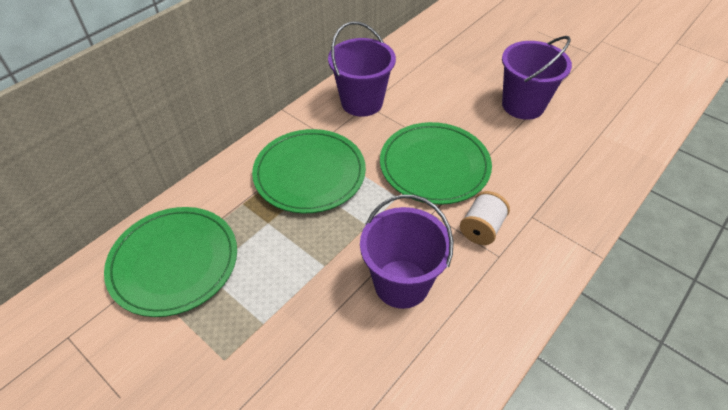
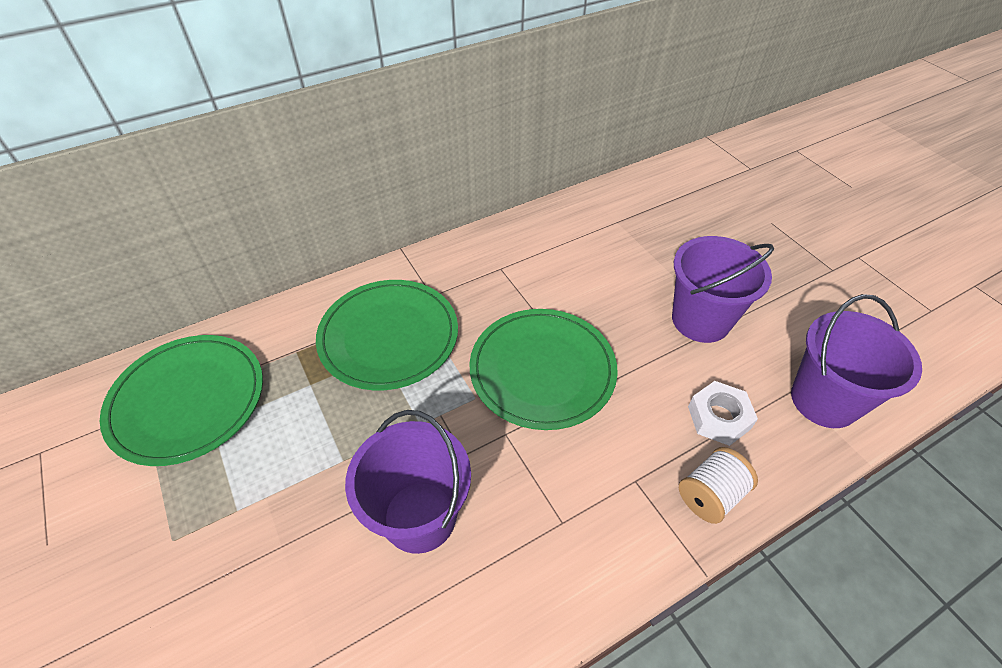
camera: 20 degrees right, 0 degrees up
(362, 102) = (496, 263): purple bucket -> purple bucket (824, 400)
(481, 228) = (559, 475): white spool -> white spool (710, 495)
(564, 163) = (719, 417): none -> white nut

